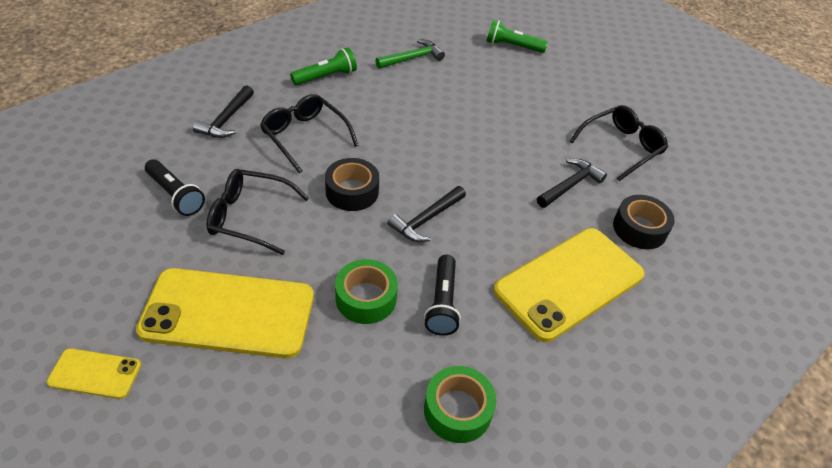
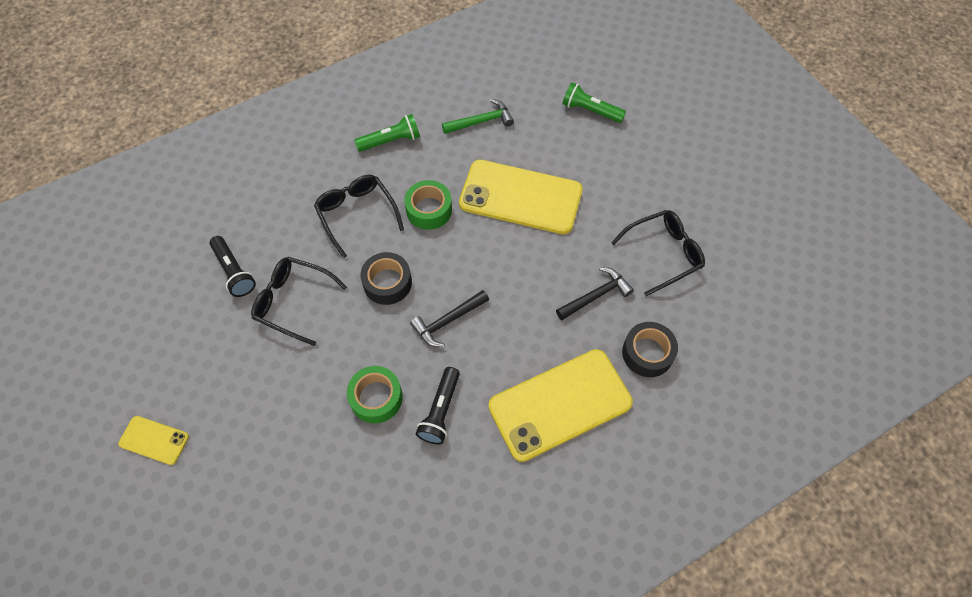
camera: 15 degrees right, 15 degrees up
(226, 119) = (289, 188): black hammer -> none
(228, 313) = (261, 398): yellow phone -> yellow phone (520, 197)
(457, 410) = (428, 514): green tape -> green tape (429, 210)

